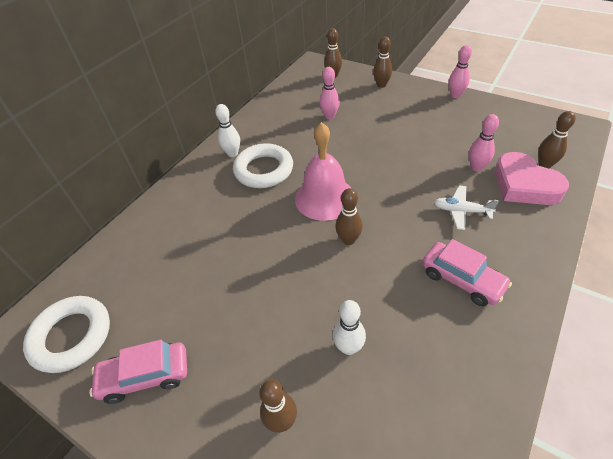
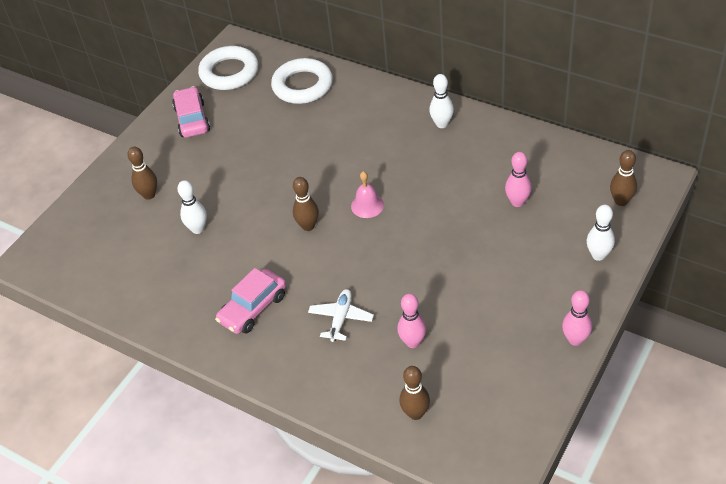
camera: 90 degrees right, 0 degrees up
(264, 170) = (413, 153): white ring -> white ring (302, 85)
(324, 198) = (367, 205): pink bell -> pink bell, size x0.51
(381, 85) = (598, 255): brown bowling pin -> white bowling pin
(524, 185) = (380, 384): pink heart -> none

